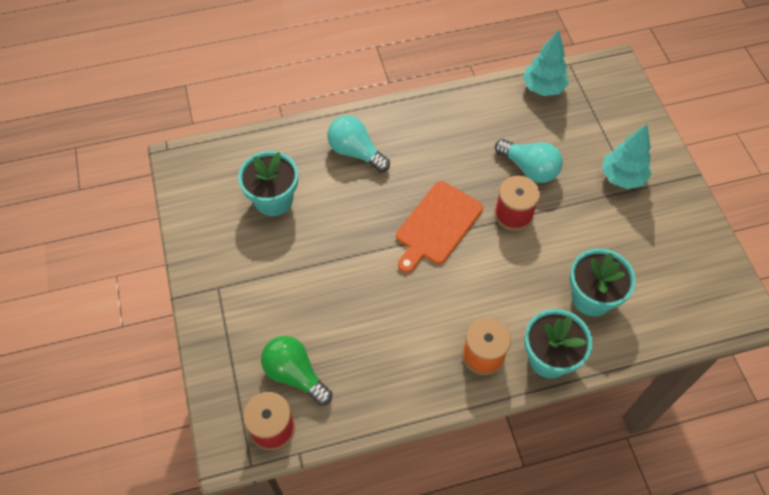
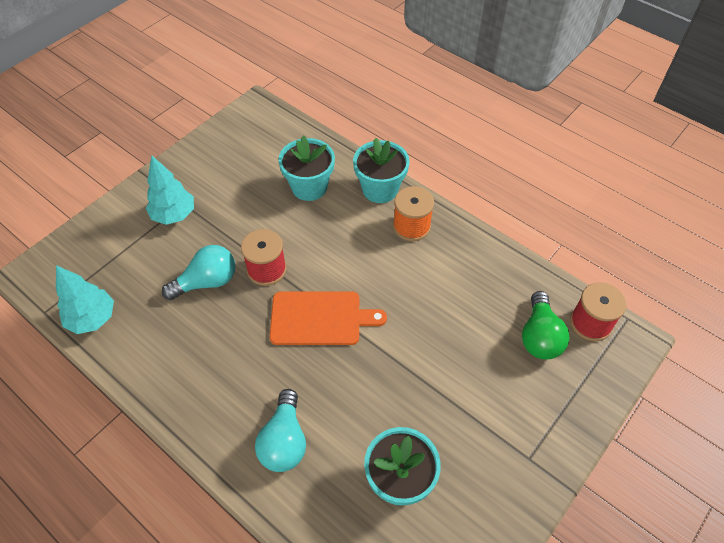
camera: 125 degrees left, 5 degrees down
(529, 168) = (206, 282): turquoise light bulb -> turquoise light bulb turned 60 degrees clockwise

